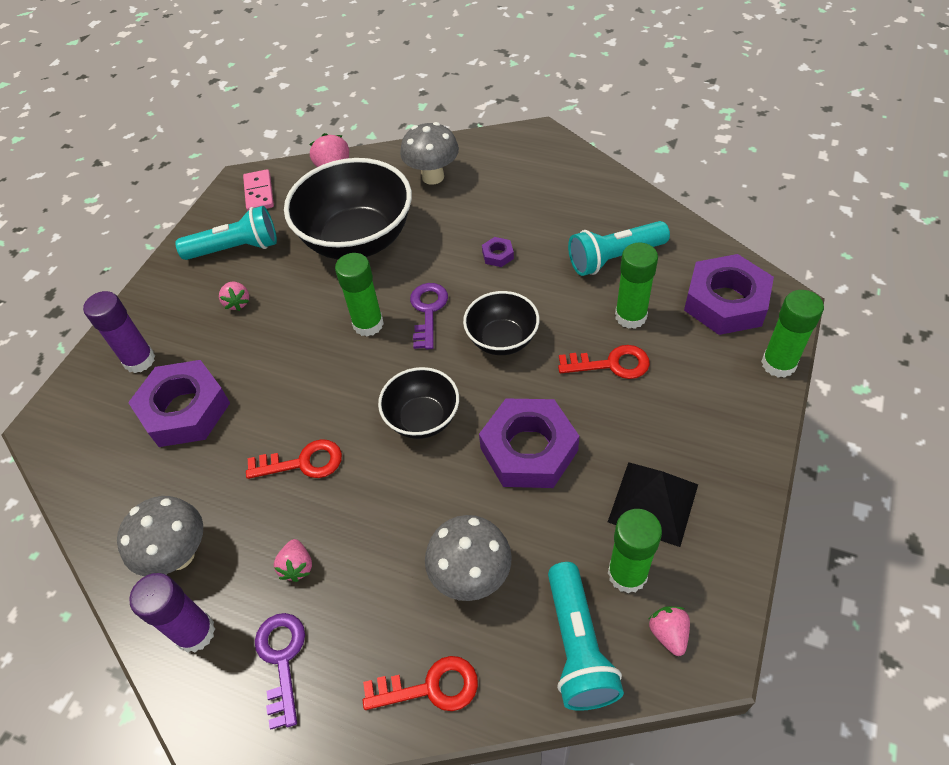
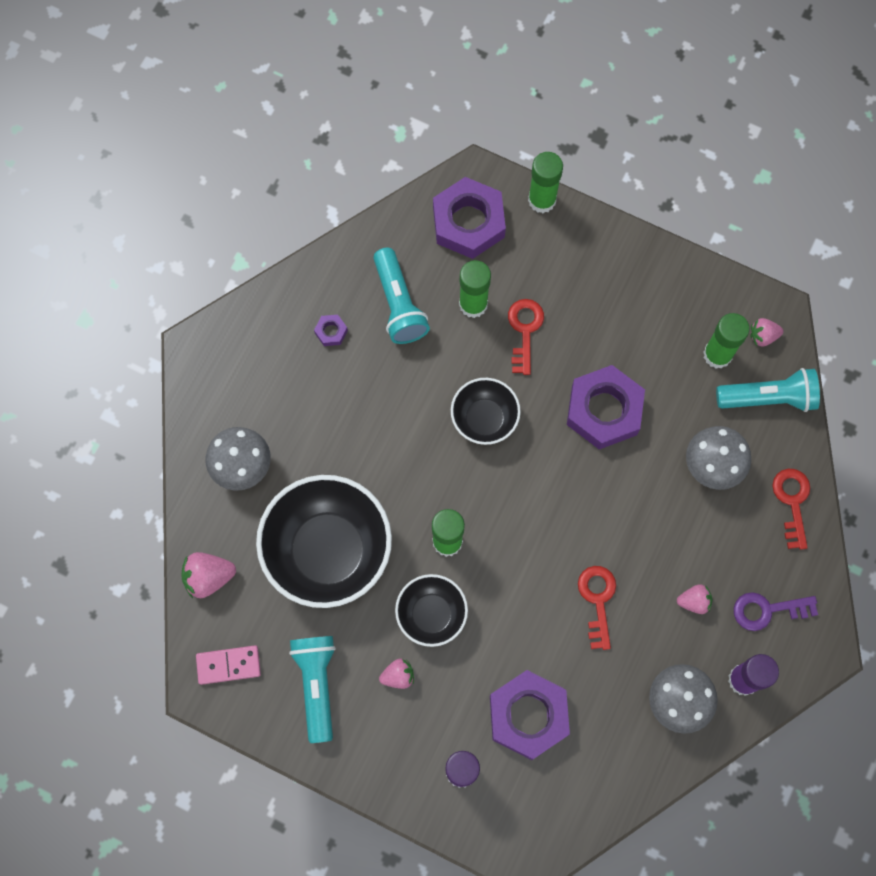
camera: 90 degrees left, 20 degrees up
(422, 419) = (563, 495): black bowl -> black bowl (431, 614)
(428, 311) = (439, 484): purple key -> none
(498, 255) = (375, 411): purple nut -> purple nut (331, 332)
(653, 503) = (661, 325): black pyramid -> none

